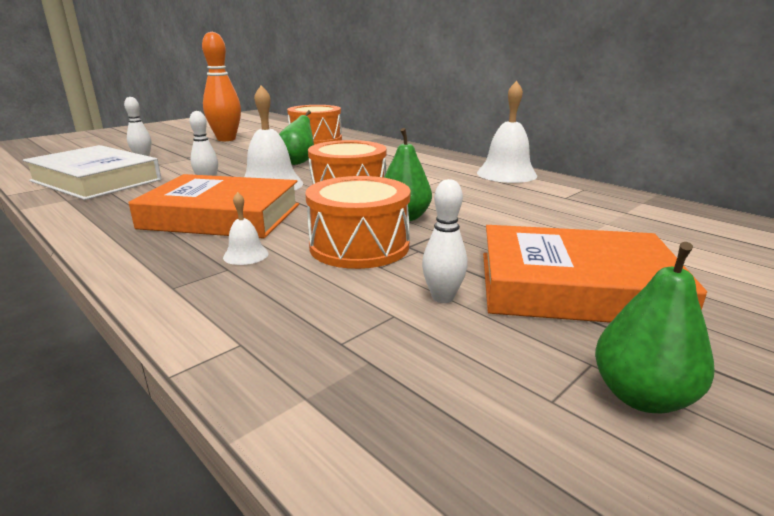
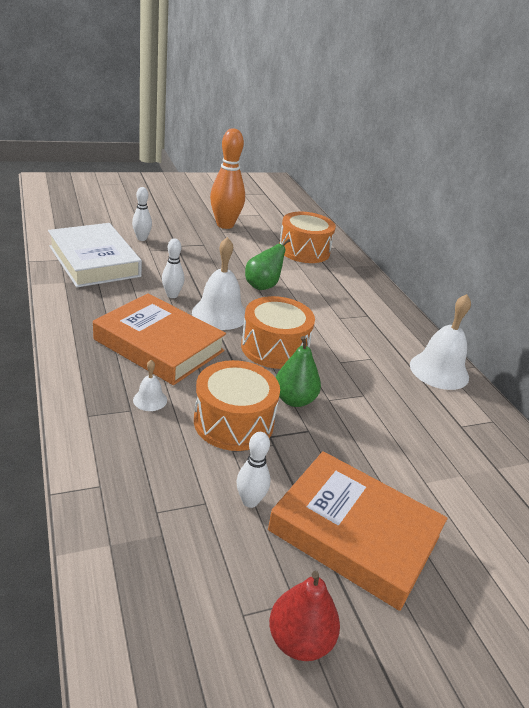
camera: 20 degrees right, 10 degrees up
(641, 396) = (299, 640): green pear -> red pear

